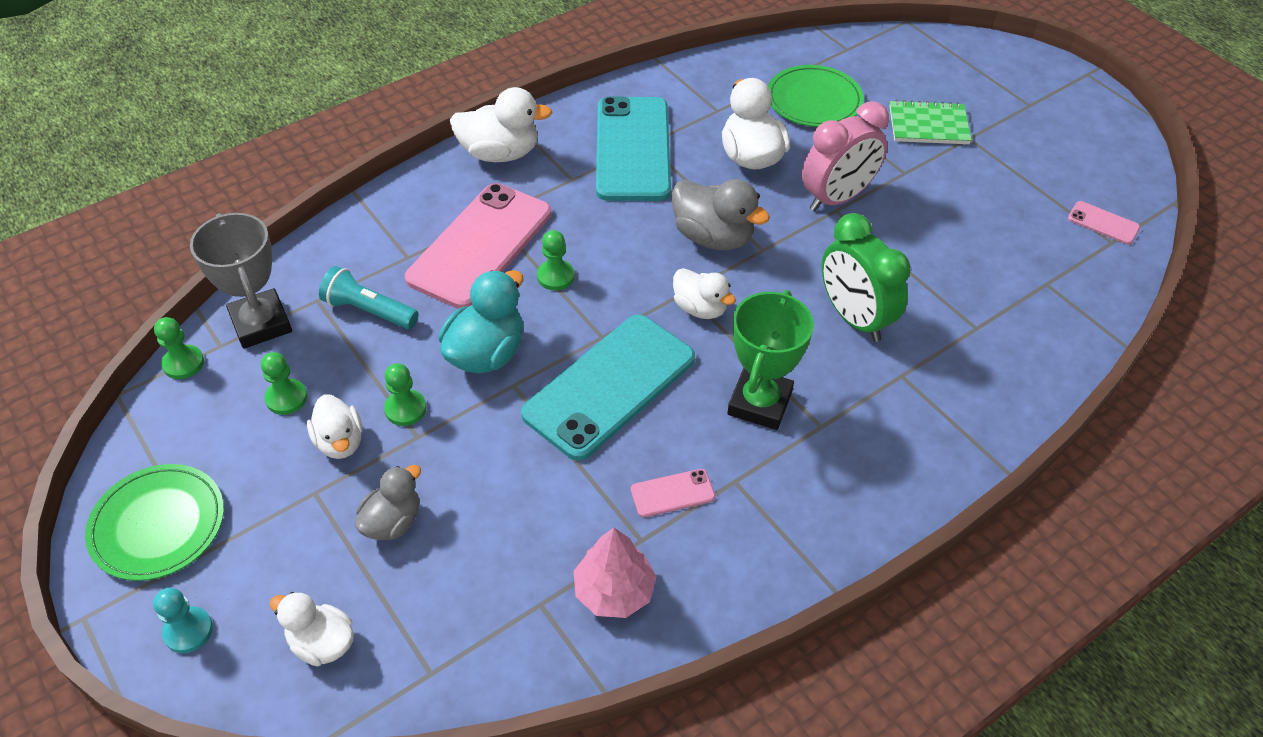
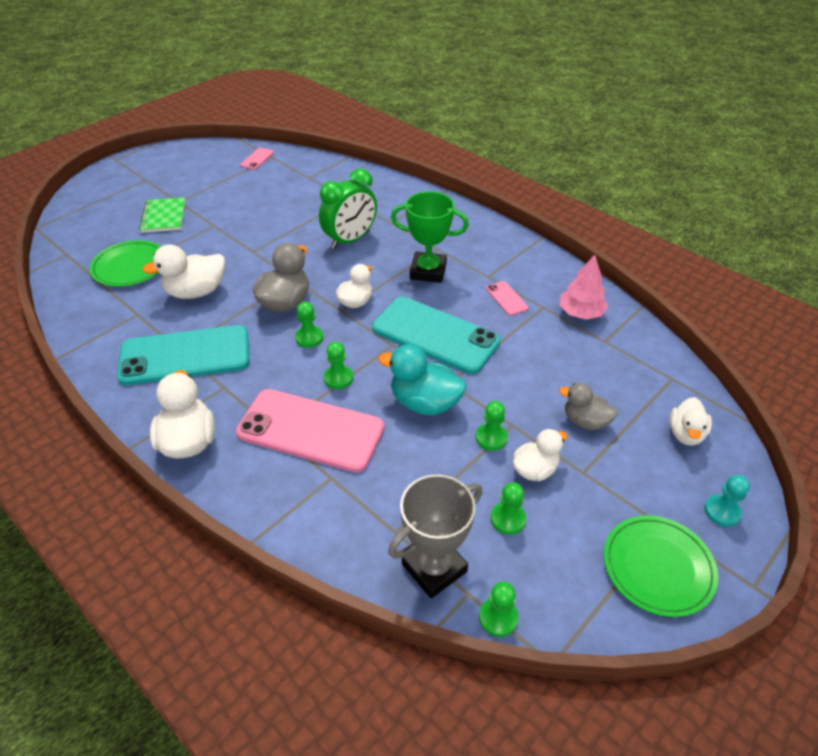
camera: 100 degrees left, 5 degrees down
(369, 310) = (399, 488): turquoise flashlight -> none
(637, 255) = (309, 338): none -> green pawn
(837, 198) = (240, 251): pink clock -> none

